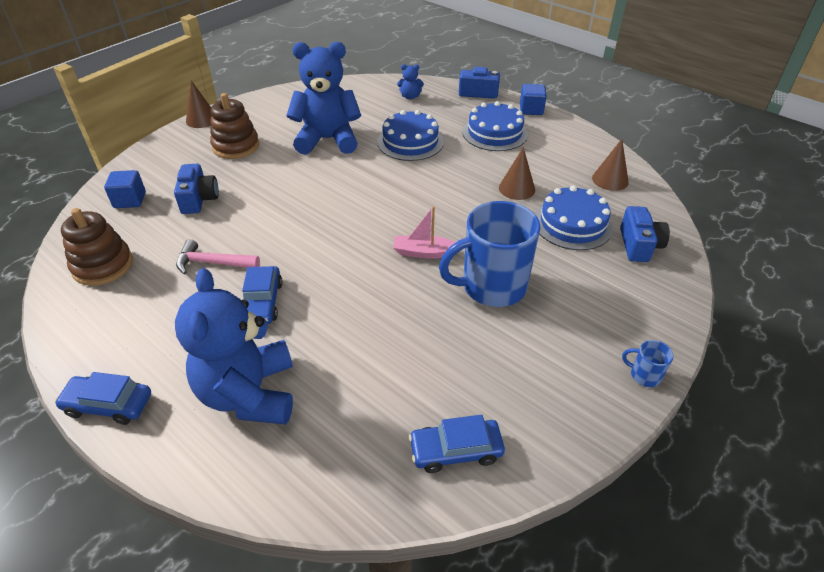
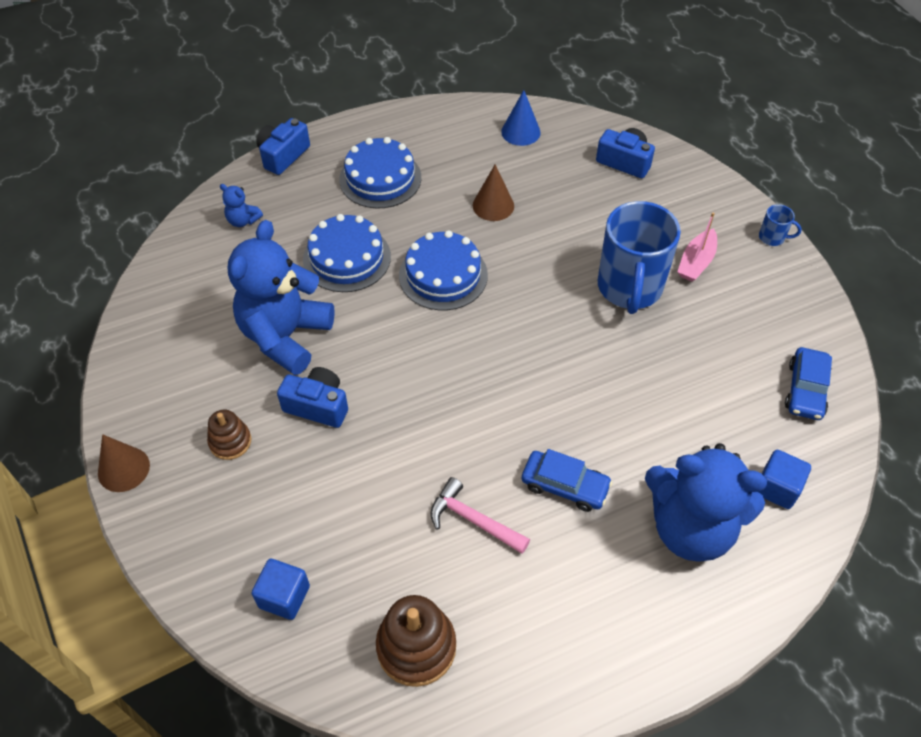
camera: 65 degrees left, 10 degrees up
(108, 404) = (659, 663): blue car -> none
(199, 199) = (332, 511): blue camera -> blue camera (318, 406)
(213, 263) = (473, 520): pink hammer -> pink hammer turned 90 degrees clockwise
(236, 146) = (230, 441): brown stacking toy -> brown stacking toy, size x0.61
(410, 97) = (243, 220): blue teddy bear -> blue teddy bear turned 90 degrees clockwise
(424, 252) = (555, 320): pink boat -> pink boat (696, 262)
(531, 110) = (355, 129): blue cube -> blue cube (777, 488)
(572, 224) = (572, 191): blue cake -> blue cake (443, 275)
(610, 180) = (520, 132): brown cone -> blue cone
(644, 375) = (772, 237): blue mug -> blue mug turned 120 degrees counterclockwise

